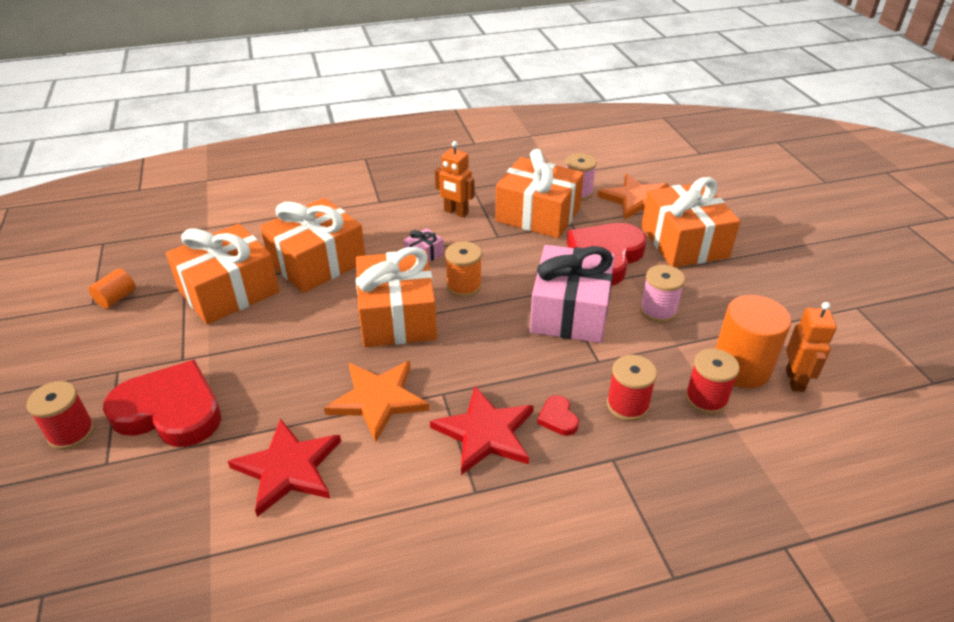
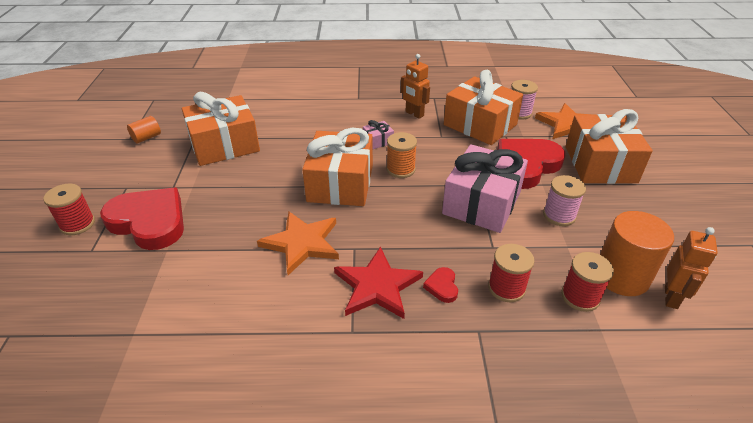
camera: 15 degrees right, 0 degrees up
(288, 468) = (215, 281): red star -> none
(317, 262) = (295, 135): orange gift -> none

